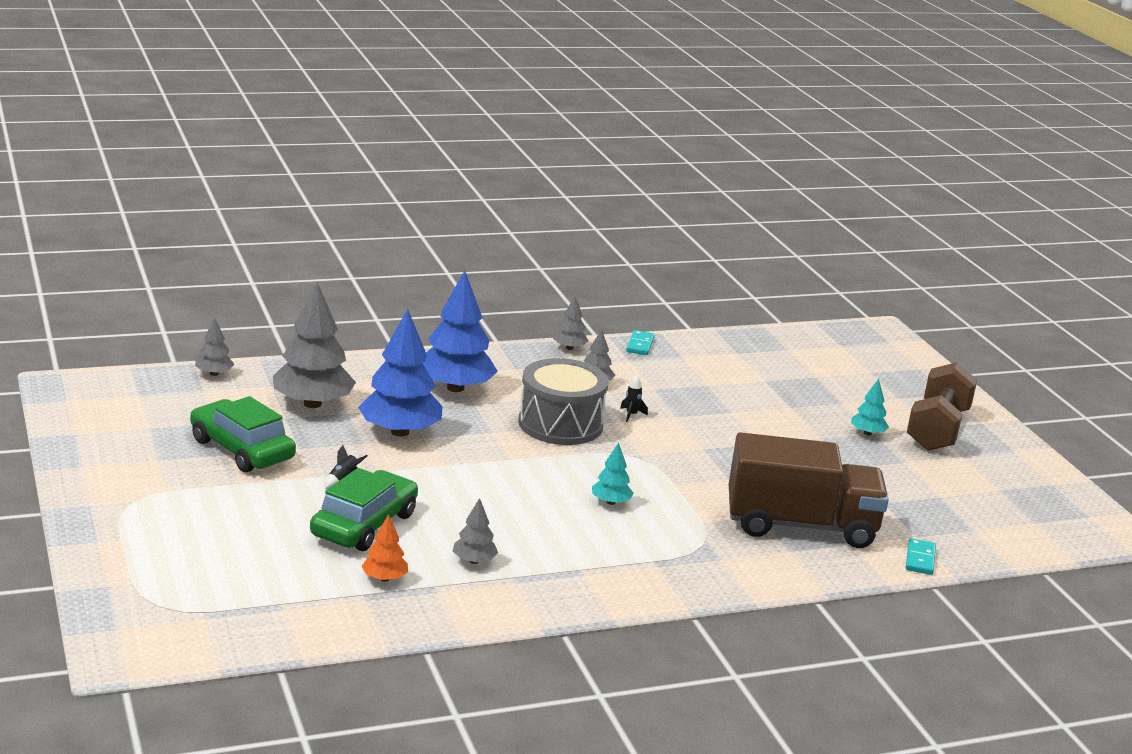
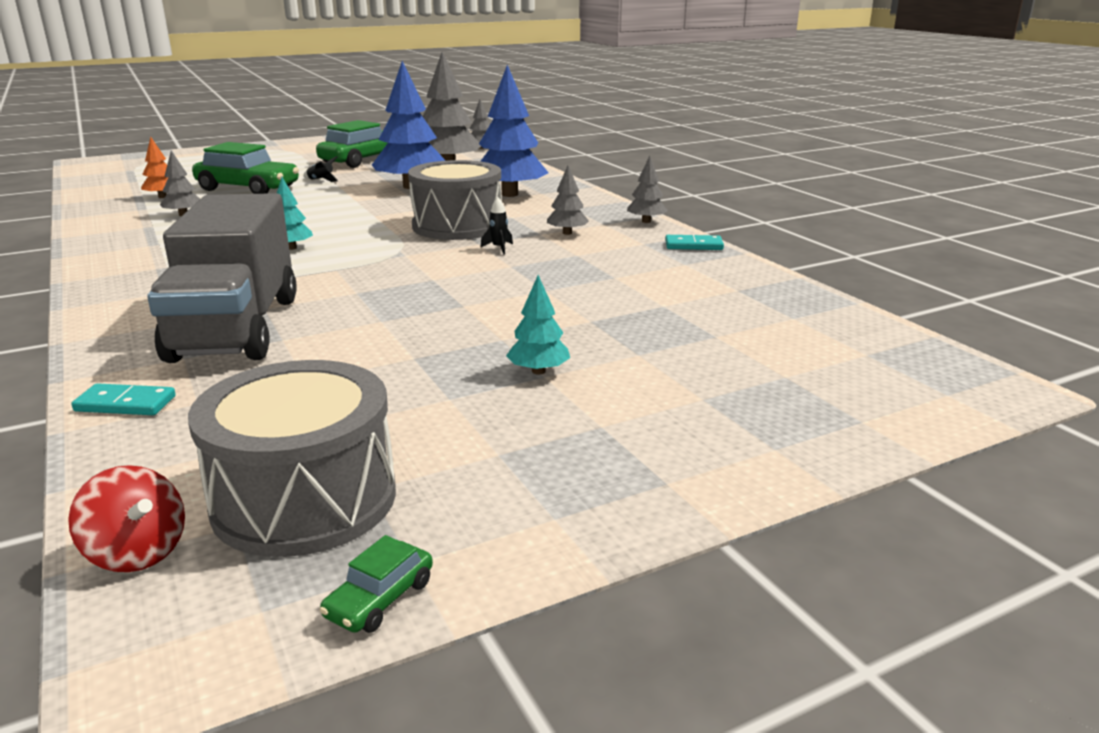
camera: 85 degrees right, 0 degrees up
(800, 525) = (236, 328): brown truck -> grey truck
(937, 429) = (597, 431): brown dumbbell -> none
(1011, 505) = (305, 499): none -> grey drum
(1060, 544) = (137, 553): none -> red spinning top
(1076, 492) = (380, 599): none -> green car

